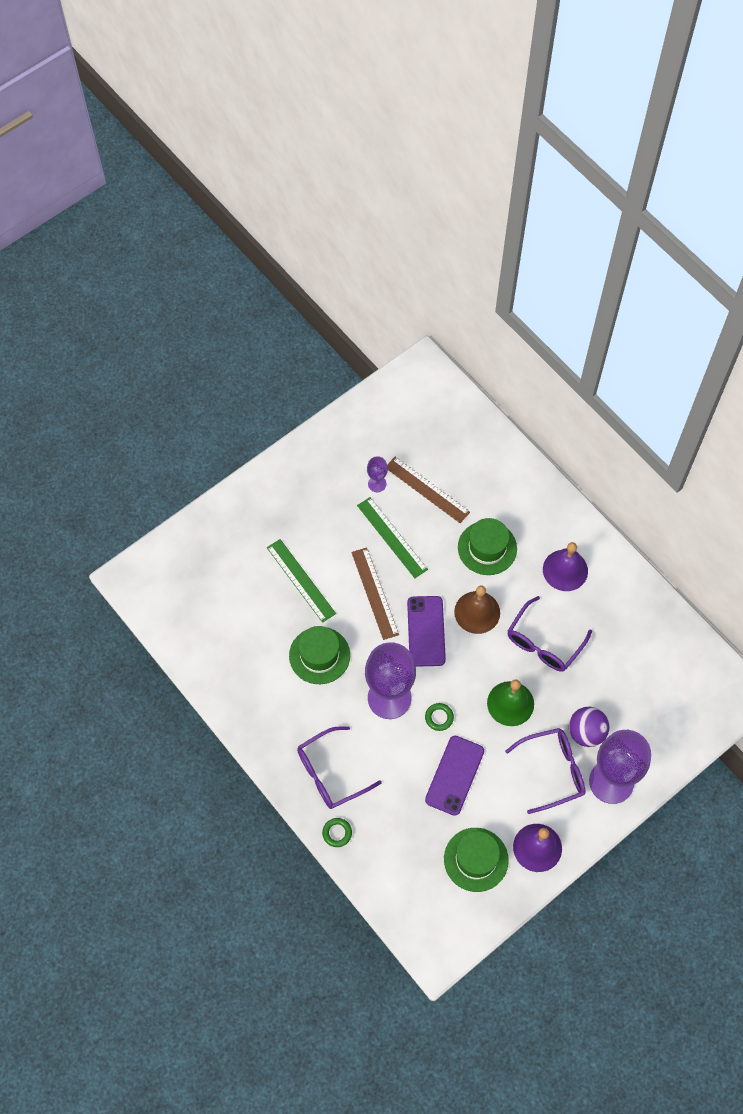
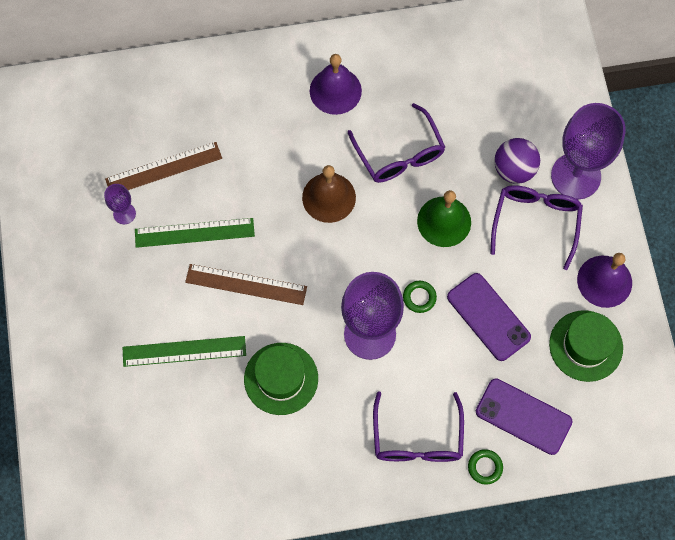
camera: 60 degrees left, 5 degrees up
(426, 631) = (319, 258): purple phone -> purple phone (523, 416)
(487, 548) = (266, 148): green hat -> none

